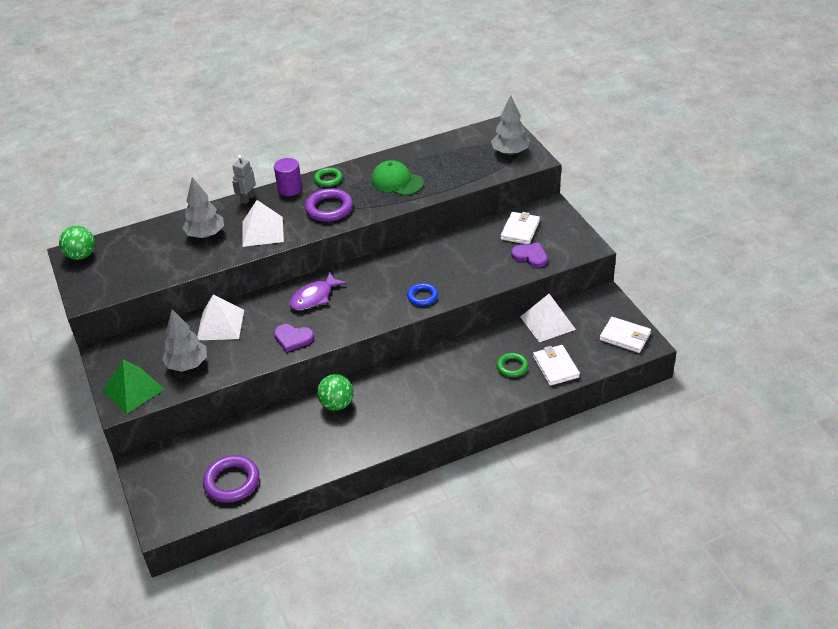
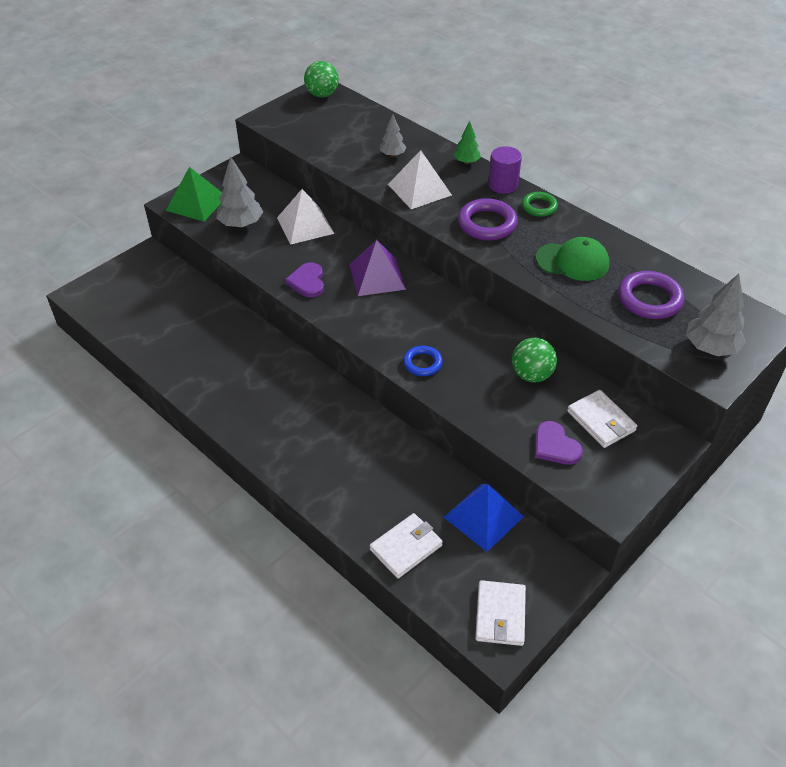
camera: 65 degrees right, 5 degrees up
(206, 235) = (392, 155): grey tree -> grey tree, size x0.59
(232, 482) = (139, 321): purple ring -> purple ring (649, 299)
(247, 199) = (466, 162): grey robot -> green tree
(314, 297) = (377, 276): purple fish -> purple pyramid
(337, 404) = (266, 362): green ball -> green ball (531, 375)
(397, 181) = (572, 261): green cap -> green cap turned 90 degrees clockwise
(512, 367) = (387, 501): green ring -> none
(520, 230) = (601, 421): white wallet -> white wallet turned 60 degrees clockwise
(530, 256) = (555, 446): purple heart -> purple heart turned 135 degrees clockwise
(547, 323) = (483, 517): white pyramid -> blue pyramid

